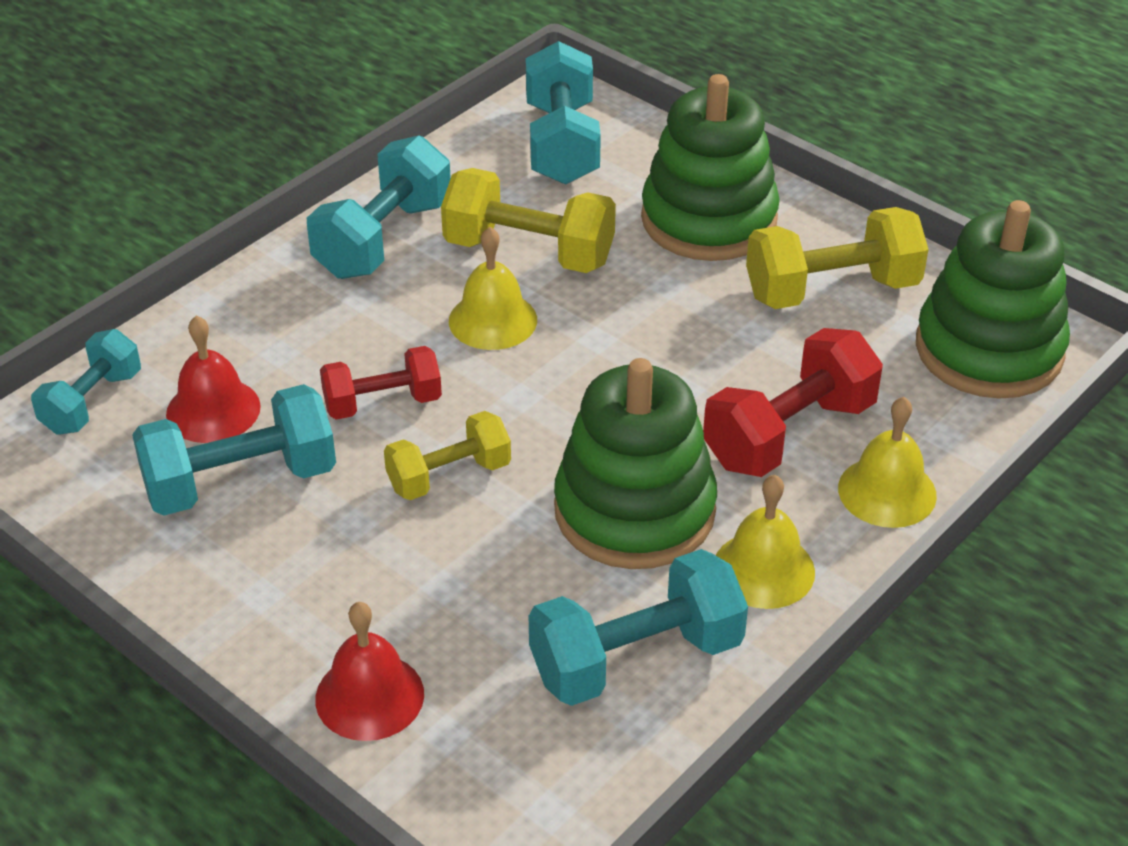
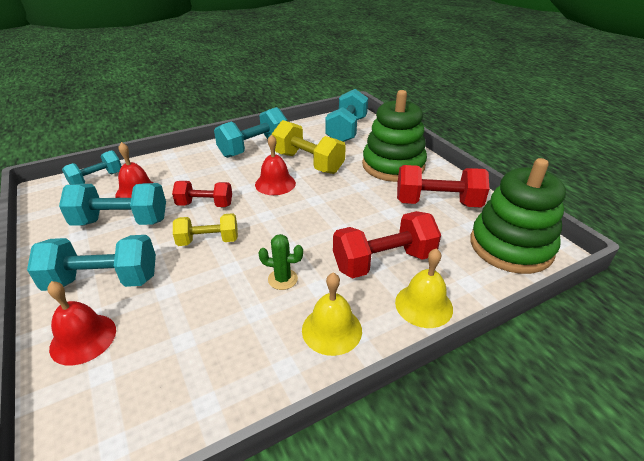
camera: 20 degrees right, 5 degrees down
(493, 320) = (275, 183): yellow bell -> red bell
(634, 510) = (282, 279): green stacking toy -> green cactus
(636, 658) = (230, 361): turquoise dumbbell -> turquoise dumbbell (103, 280)
(831, 290) = (437, 203): yellow dumbbell -> red dumbbell

